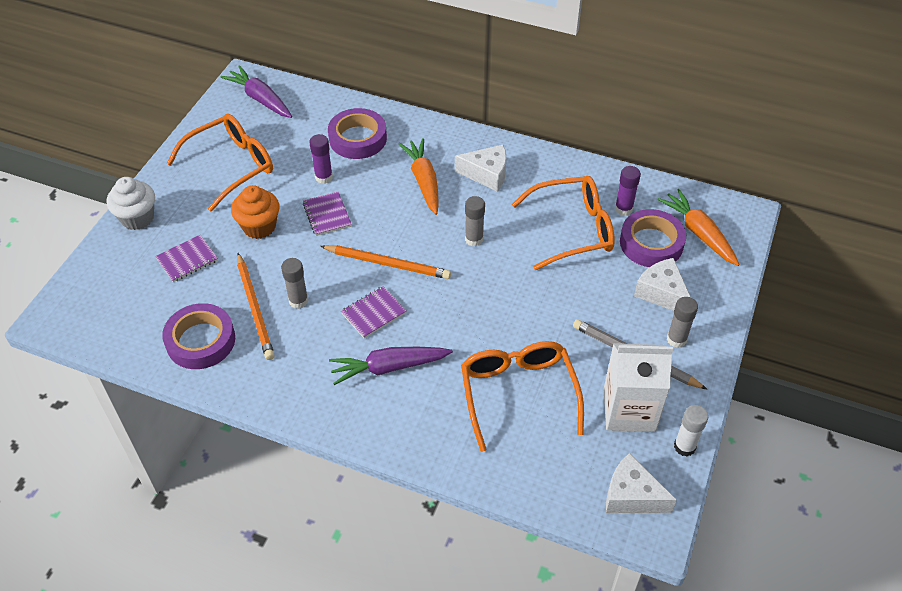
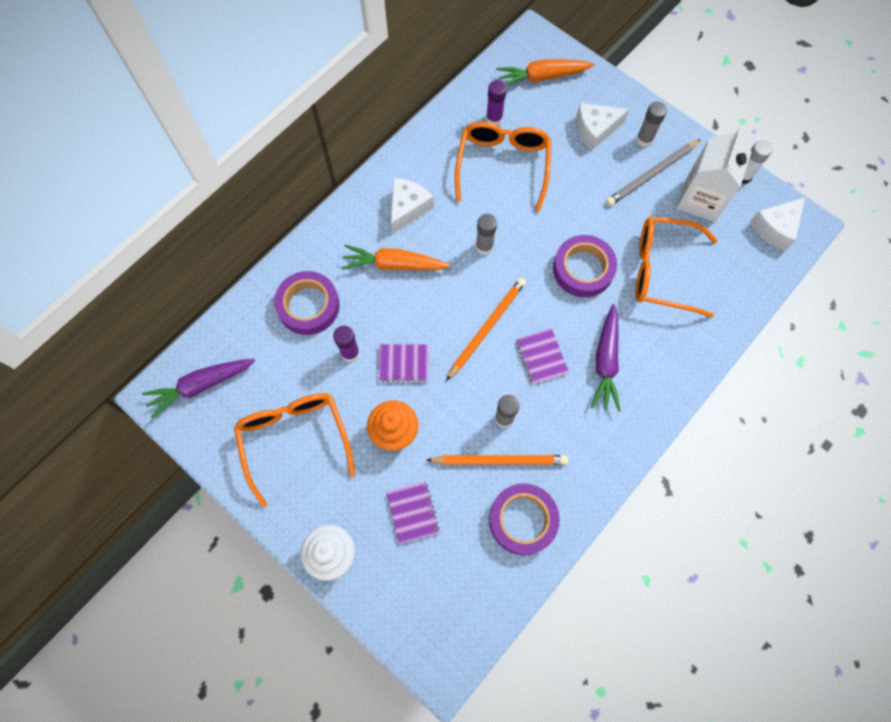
camera: 70 degrees left, 20 degrees up
(651, 243) = (540, 115): purple tape -> purple tape (583, 269)

